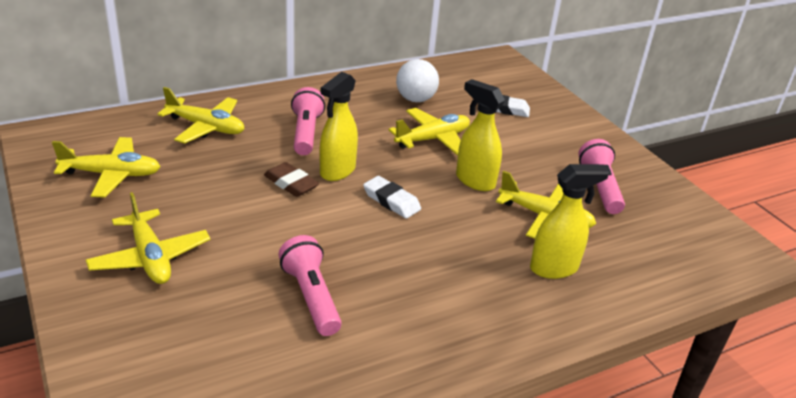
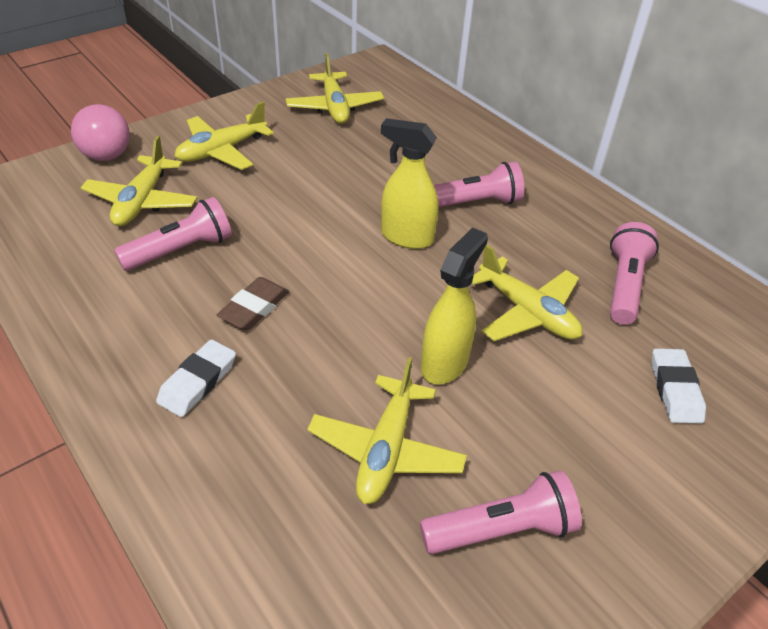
camera: 80 degrees right, 10 degrees up
(107, 349) = (107, 156): none -> pink ball
(206, 127) = (442, 138): yellow plane -> yellow plane (142, 201)
(291, 183) = (366, 208): brown eraser -> brown eraser (254, 308)
(391, 201) = (364, 288): white eraser -> white eraser (198, 382)
(415, 99) = (624, 285): white ball -> pink flashlight
(554, 268) = (268, 461): yellow spray bottle -> none

